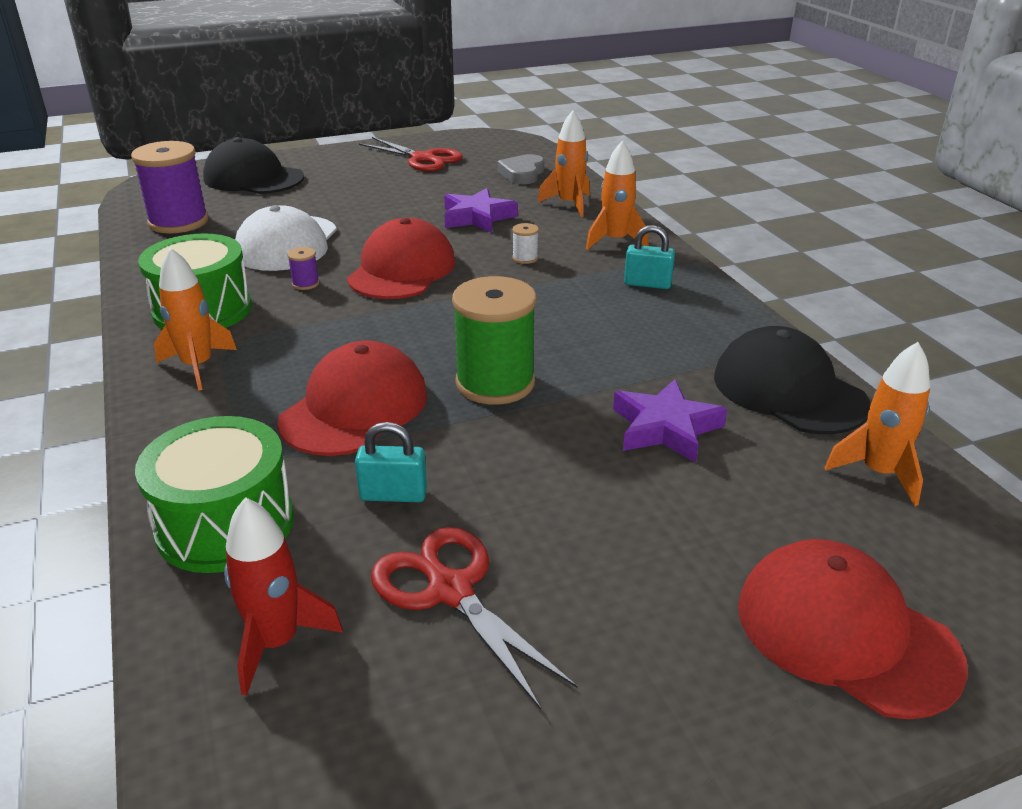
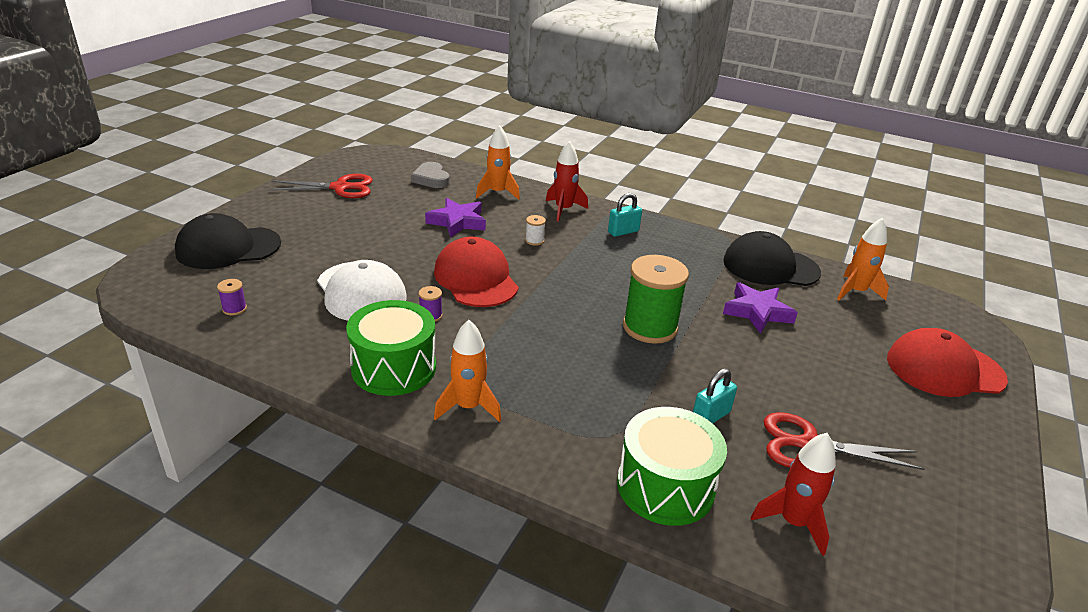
camera: 45 degrees left, 0 degrees up
(178, 222) = (234, 309): purple spool -> purple spool, size x0.41
(355, 408) = (608, 380): red cap -> none
(615, 241) = (563, 210): orange rocket -> red rocket

